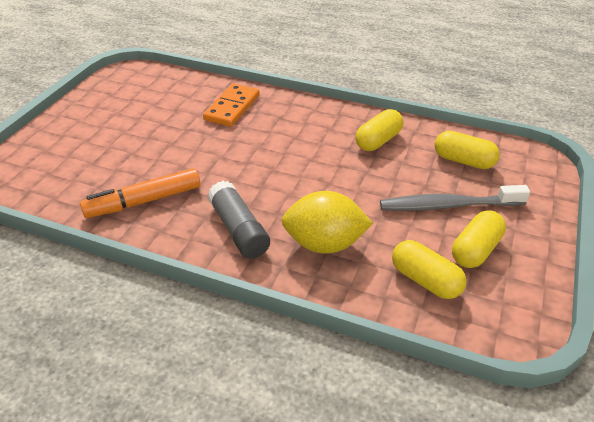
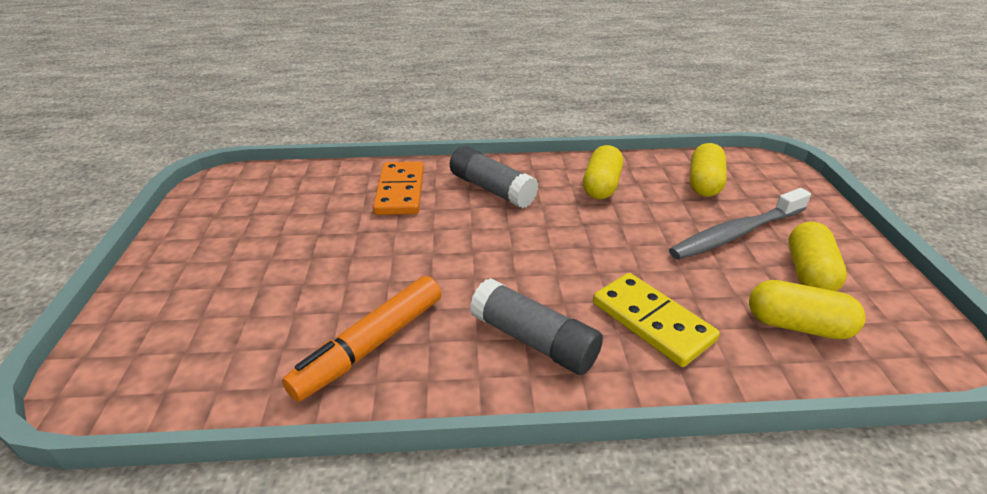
camera: 25 degrees left, 5 degrees down
(295, 122) = (491, 189): none -> grey glue stick
(324, 244) = (652, 321): yellow lemon -> yellow domino
(463, 161) = (704, 183): yellow capsule -> yellow capsule turned 75 degrees counterclockwise

